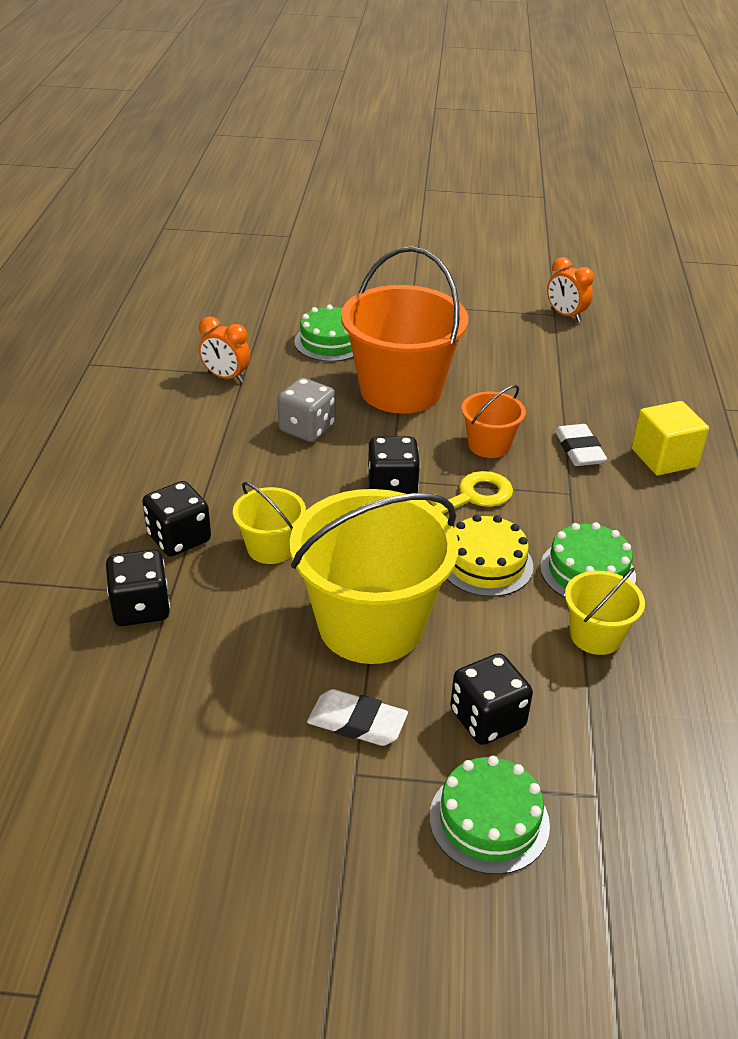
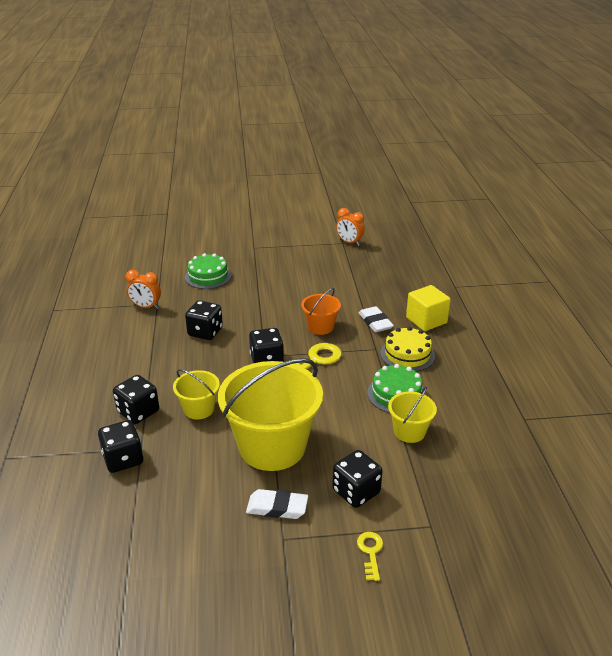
camera: 10 degrees left, 5 degrees down
(307, 429) = (205, 332): grey dice -> black dice
(400, 390) = (258, 300): orange bucket -> none
(485, 563) = (334, 398): yellow cake -> yellow cake (407, 354)
(489, 820) = (370, 552): green cake -> yellow key

